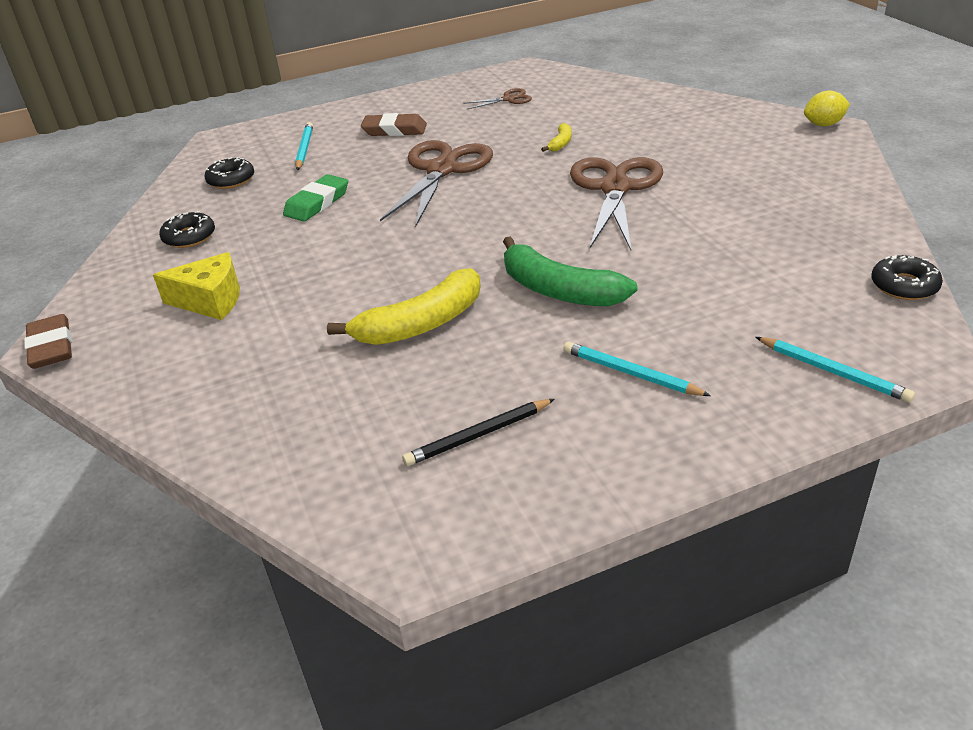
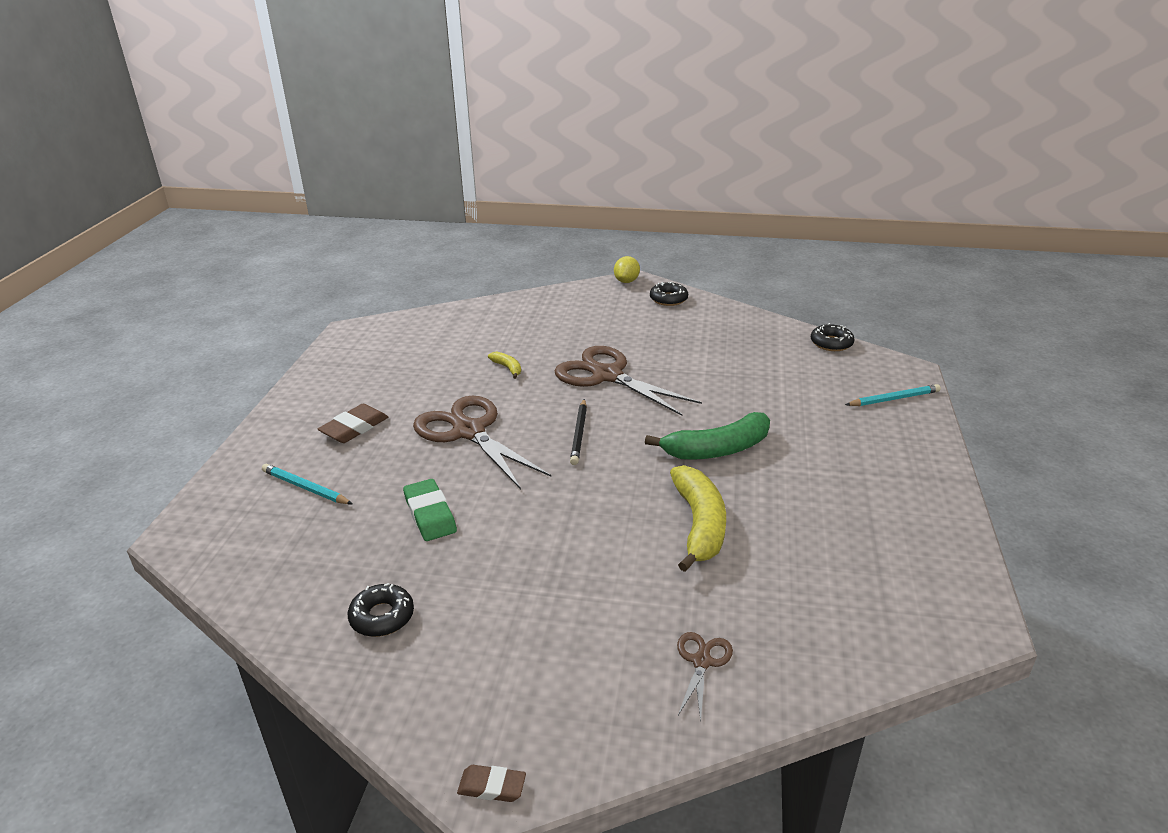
camera: 60 degrees left, 5 degrees down
(51, 347) = (492, 786): brown eraser -> brown eraser, size x0.61
(210, 300) = (531, 634): yellow cheese -> none
(231, 180) = (296, 553): black donut -> black donut (668, 299)
(478, 435) = (862, 548): black pencil -> black pencil (579, 434)
(508, 99) = (394, 359): brown scissors -> brown scissors (701, 661)
(630, 373) = (841, 462): turquoise pencil -> none

